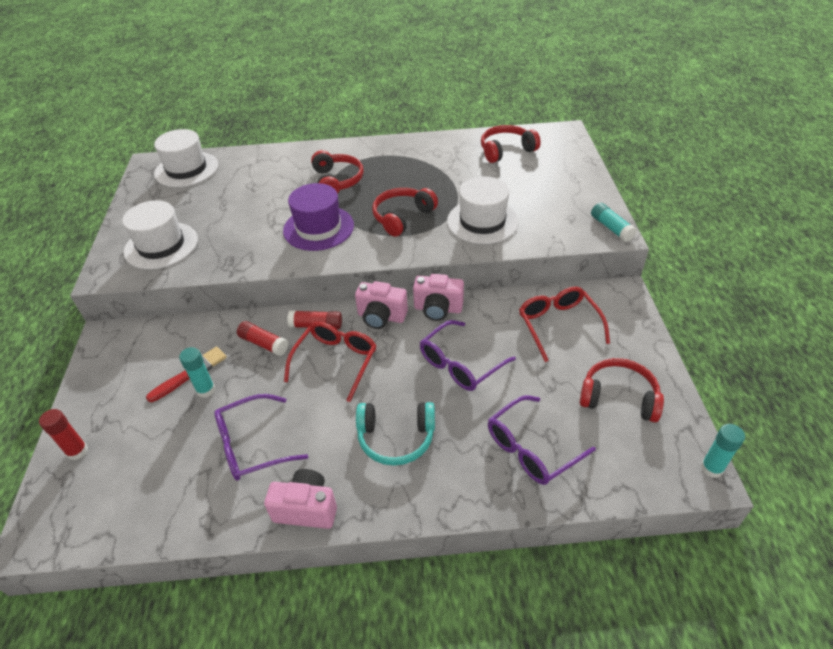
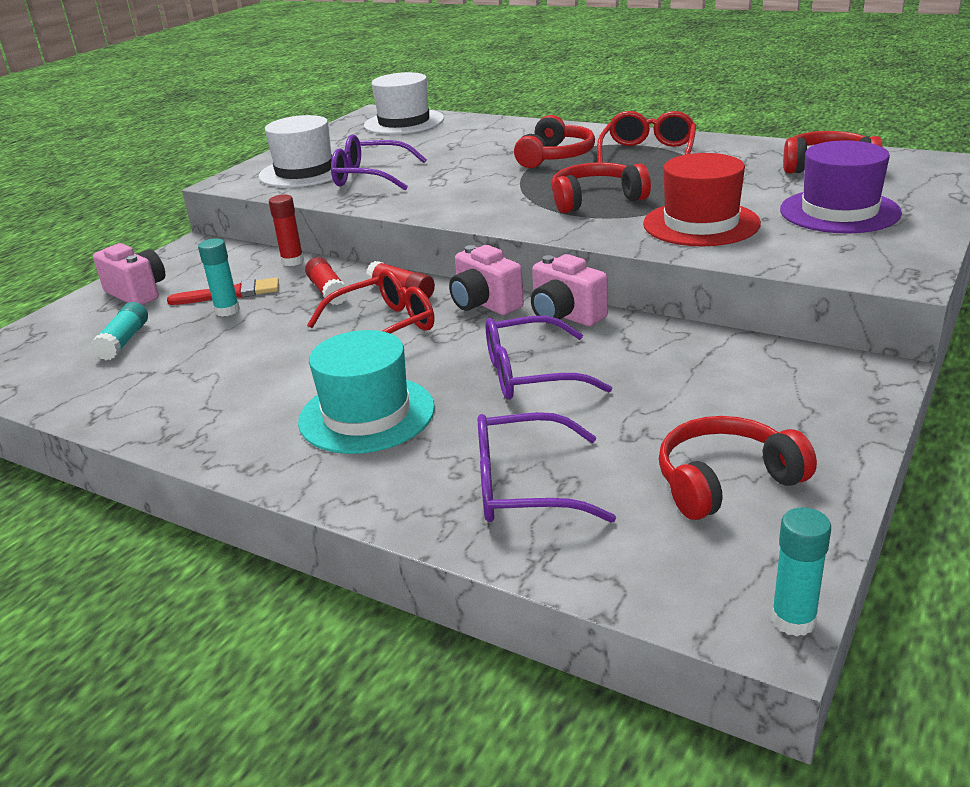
camera: 35 degrees right, 15 degrees down
(77, 451) = (68, 320): red glue stick -> red glue stick (292, 261)
(252, 445) = (213, 367): purple glasses -> purple glasses (370, 177)
(306, 509) = (198, 438): pink camera -> pink camera (137, 293)
(318, 228) = (482, 190): purple hat -> purple hat (839, 211)
(396, 438) = (367, 414): turquoise headphones -> turquoise hat
(482, 221) = (701, 224): white hat -> red hat
(558, 325) = (721, 377): red glasses -> red glasses (648, 153)
(611, 228) = (904, 269): turquoise glue stick -> turquoise glue stick (124, 341)
(619, 397) = (725, 481): red headphones -> red headphones turned 75 degrees counterclockwise

